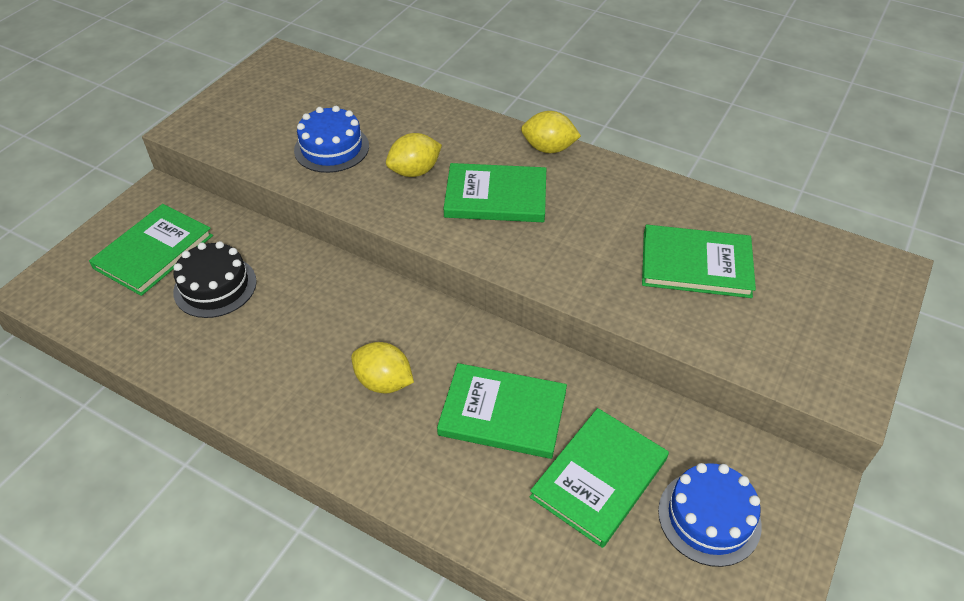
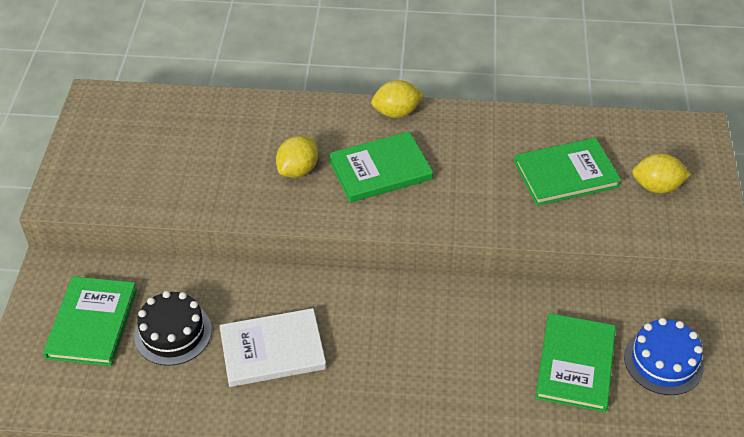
camera: 25 degrees left, 0 degrees up
(292, 337) = (272, 350): none -> white book
(331, 148) = (210, 172): blue cake -> none
(384, 382) = (372, 357): yellow lemon -> yellow lemon (656, 187)
(502, 413) = (478, 345): green book -> none

